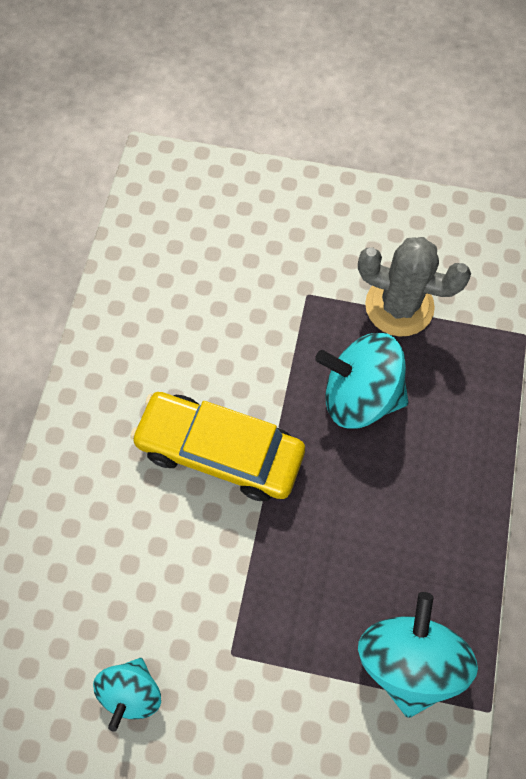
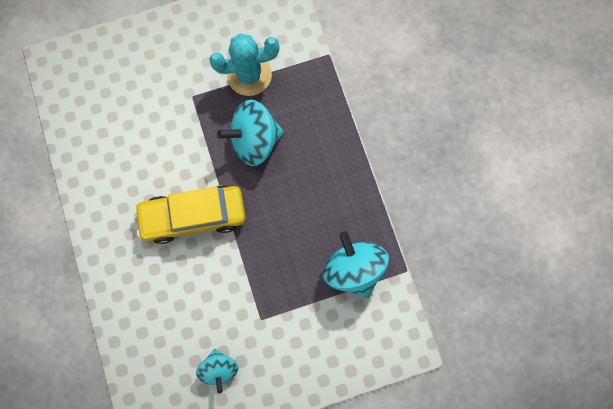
camera: 30 degrees left, 10 degrees up
(399, 306) = (249, 75): grey cactus -> turquoise cactus

